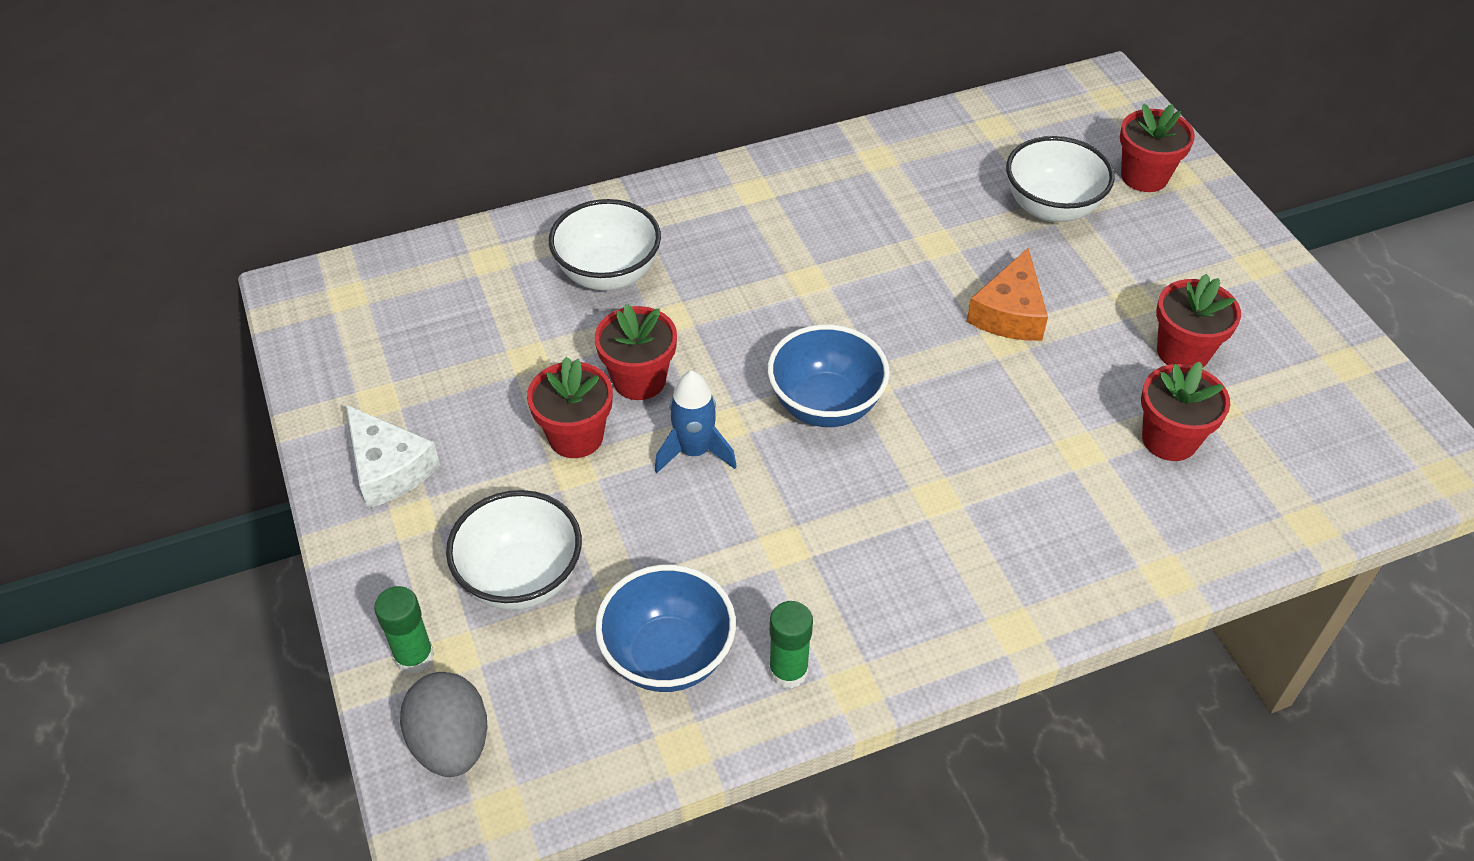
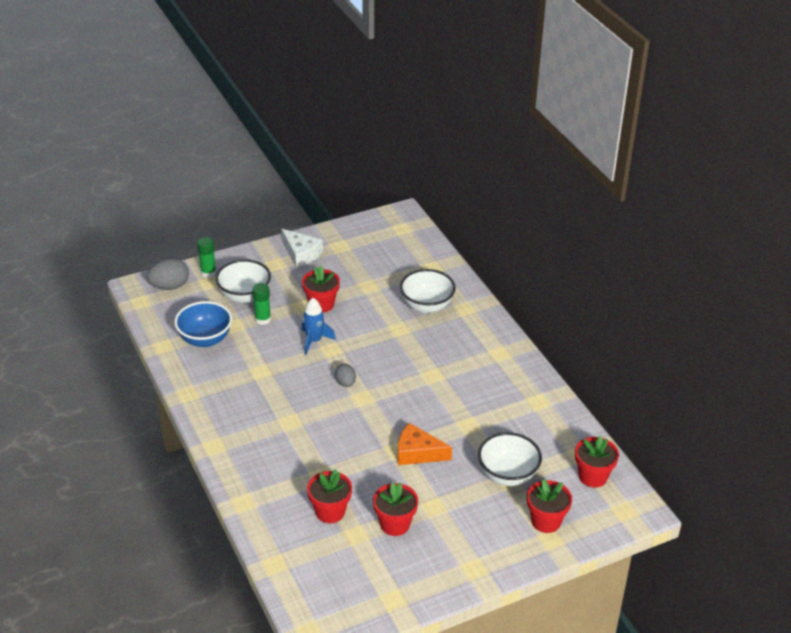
camera: 85 degrees right, 10 degrees down
(389, 468) = (301, 254): white cheese -> white cheese turned 90 degrees counterclockwise
(639, 380) = (357, 321): red flower pot -> red flower pot (592, 476)
(788, 671) = (196, 374): green glue stick -> green glue stick (263, 319)
(825, 405) = (345, 383): blue bowl -> grey egg

